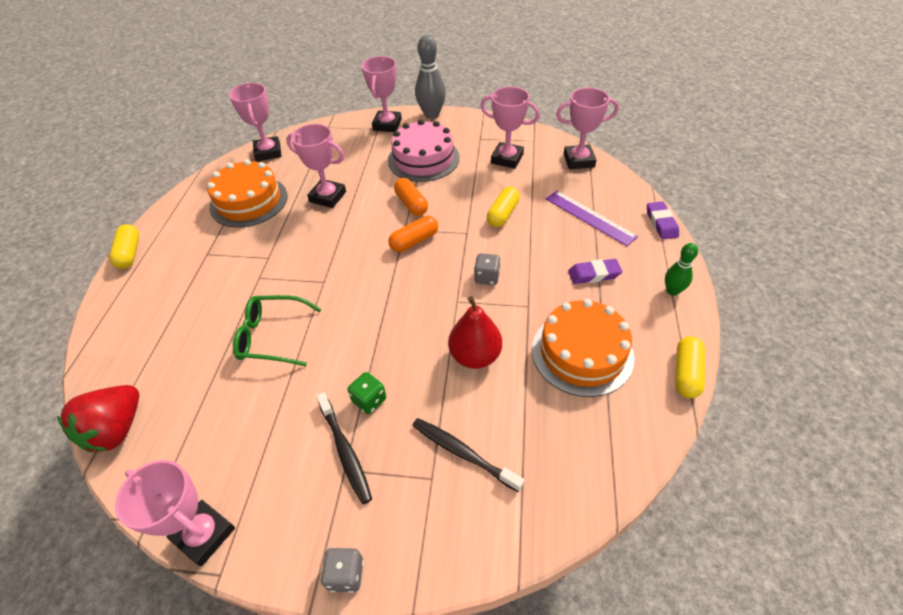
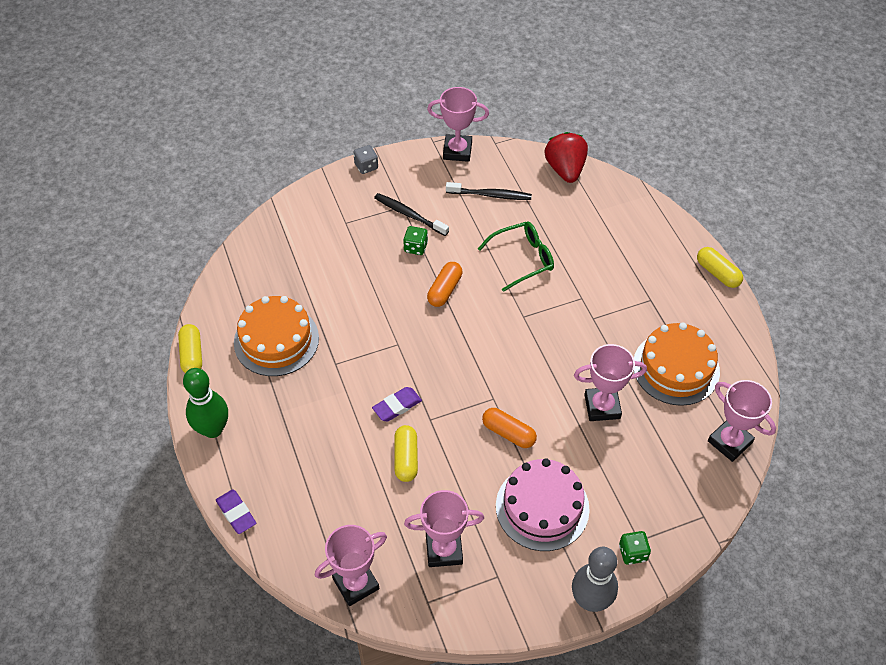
camera: 150 degrees right, 5 degrees up
(387, 125) = (632, 553): pink trophy -> green dice
(414, 241) = (474, 389): orange capsule -> orange capsule (444, 290)
(463, 453) = (333, 242): black toothbrush -> black toothbrush (490, 195)
(475, 356) = (358, 305): red pear -> none
(487, 277) = (384, 377): grey dice -> none
(589, 217) = (314, 491): purple ruler -> none
(594, 274) = (288, 419): purple eraser -> purple eraser (397, 406)
(672, 291) = (213, 429): green bowling pin -> green bowling pin, size x1.70

